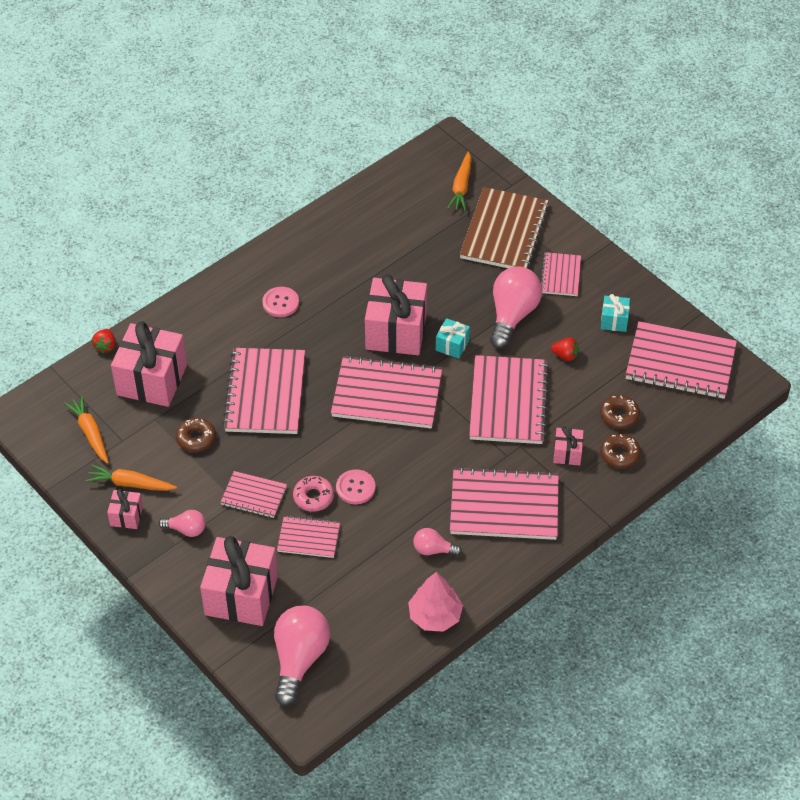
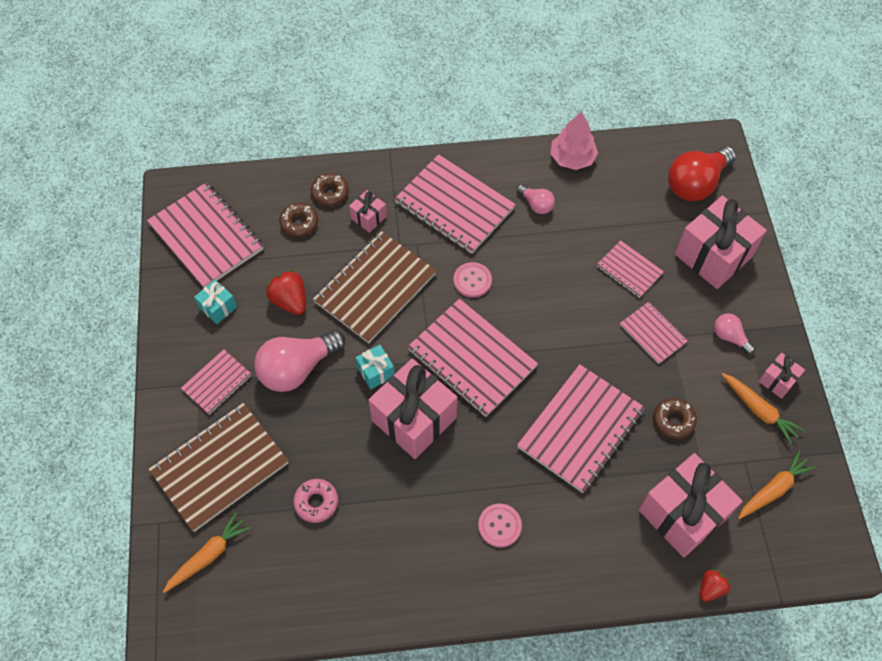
camera: 145 degrees left, 10 degrees up
(90, 433) = (773, 489): orange carrot -> orange carrot turned 135 degrees counterclockwise
(299, 659) = (696, 184): pink light bulb -> red light bulb
(313, 497) = (602, 302): pink donut -> pink donut (316, 502)
(355, 488) = (561, 289): pink button -> pink button (472, 280)
(508, 402) = (375, 288): pink notebook -> brown notebook
(565, 355) = (290, 301): red strawberry -> red strawberry, size x1.58

